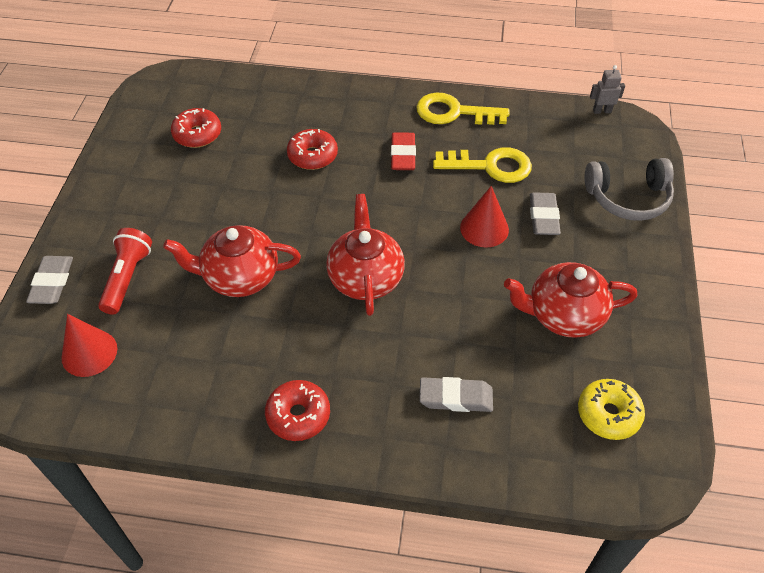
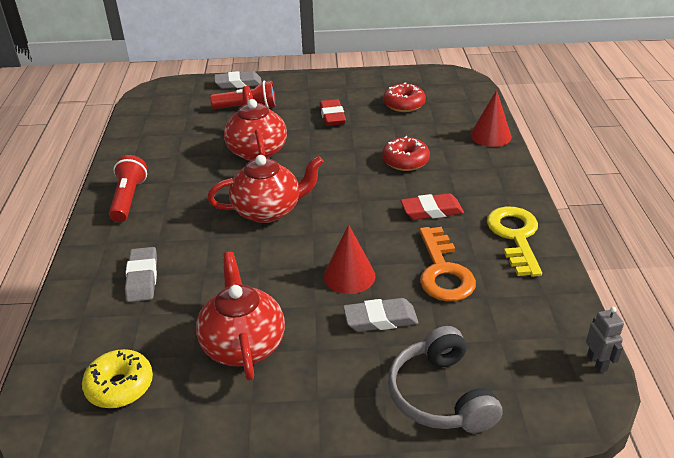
camera: 80 degrees right, 15 degrees down
(89, 353) = (181, 108): red cone -> red cone (490, 136)
(192, 198) = (332, 116): none -> red eraser
(298, 415) = (128, 199): red donut -> red flashlight
(490, 166) = (443, 271): yellow key -> orange key

